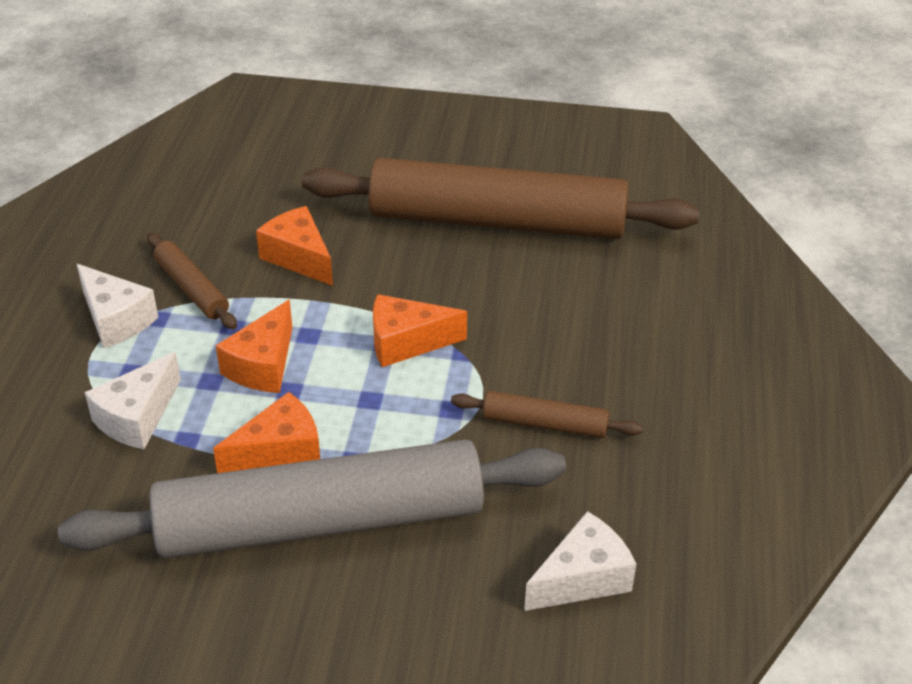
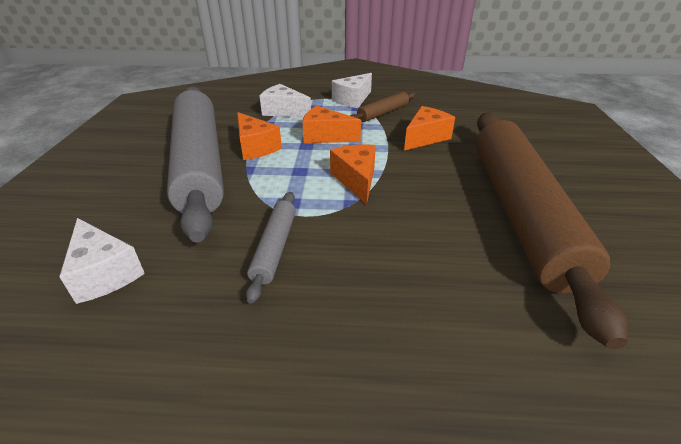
camera: 85 degrees right, 5 degrees down
(545, 424) = (275, 248): brown rolling pin -> grey rolling pin

